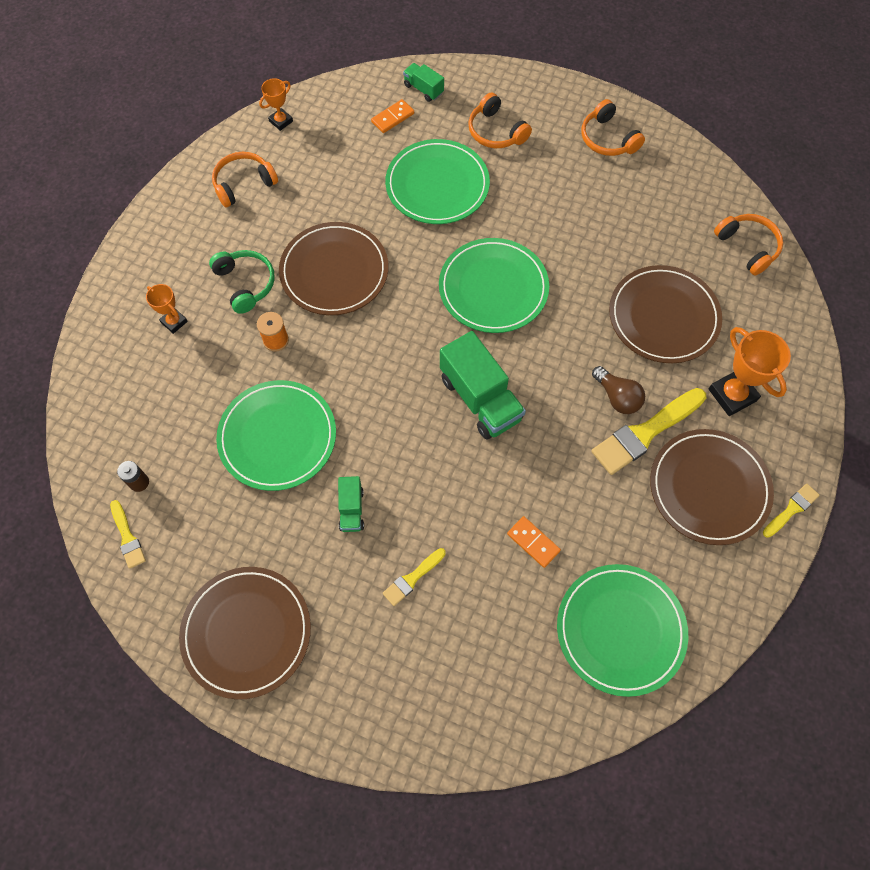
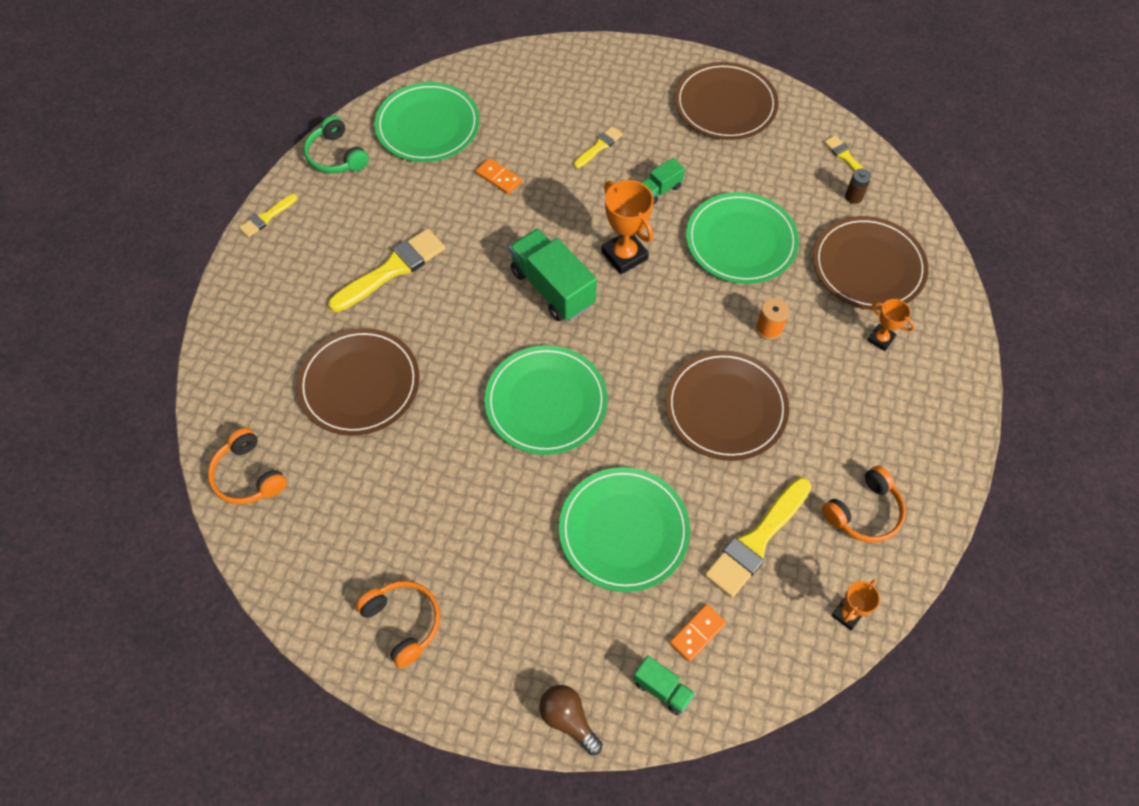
camera: 175 degrees right, 5 degrees down
(246, 284) = (819, 386): green headphones -> green headphones (336, 156)
(334, 171) = (757, 540): none -> yellow brush
(351, 509) = (659, 190): green truck -> green truck turned 120 degrees counterclockwise
(495, 132) = (555, 621): orange headphones -> none
(617, 397) = (416, 299): brown light bulb -> brown light bulb (568, 719)
(709, 488) = (338, 228): brown plate -> brown plate (868, 266)
(732, 395) = (301, 310): orange trophy -> orange trophy (624, 255)

